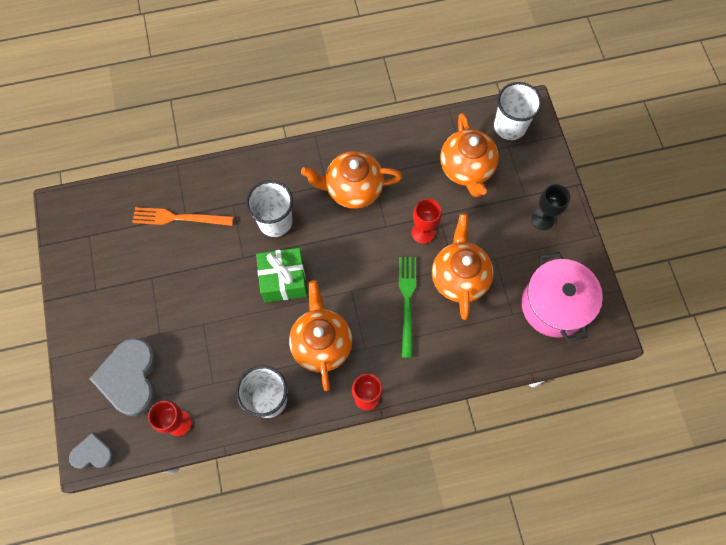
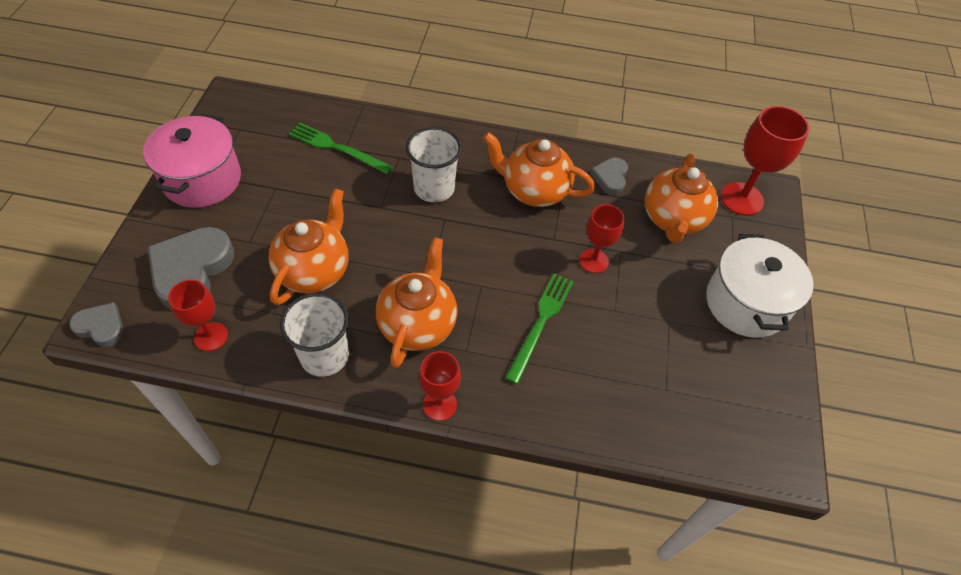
camera: 20 degrees right, 15 degrees down
(179, 218) = (337, 148): orange fork -> green fork
(284, 280) = (411, 245): green gift -> none
(405, 150) = (610, 178): none -> grey heart
(459, 277) = (616, 323): orange teapot -> orange teapot (314, 271)
(509, 126) = (741, 199): white cup -> red goblet
(542, 219) = (746, 303): black goblet -> white pot
(554, 305) = (724, 402): pink pot -> pink pot (202, 180)

